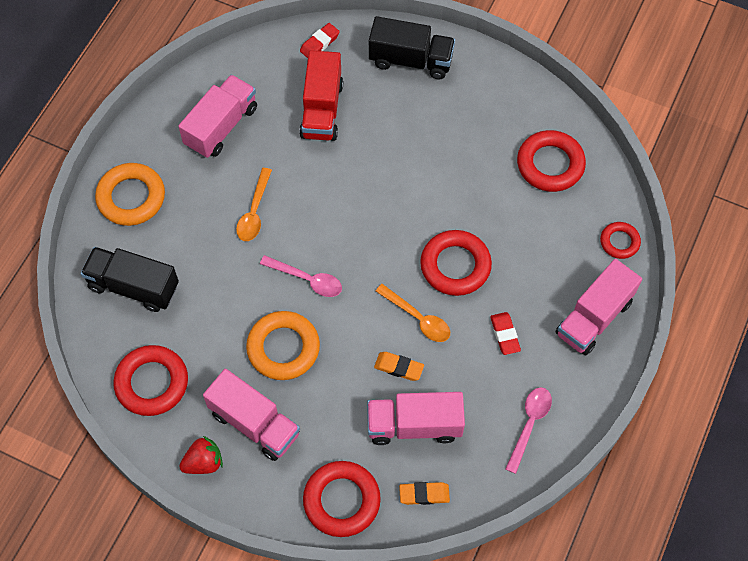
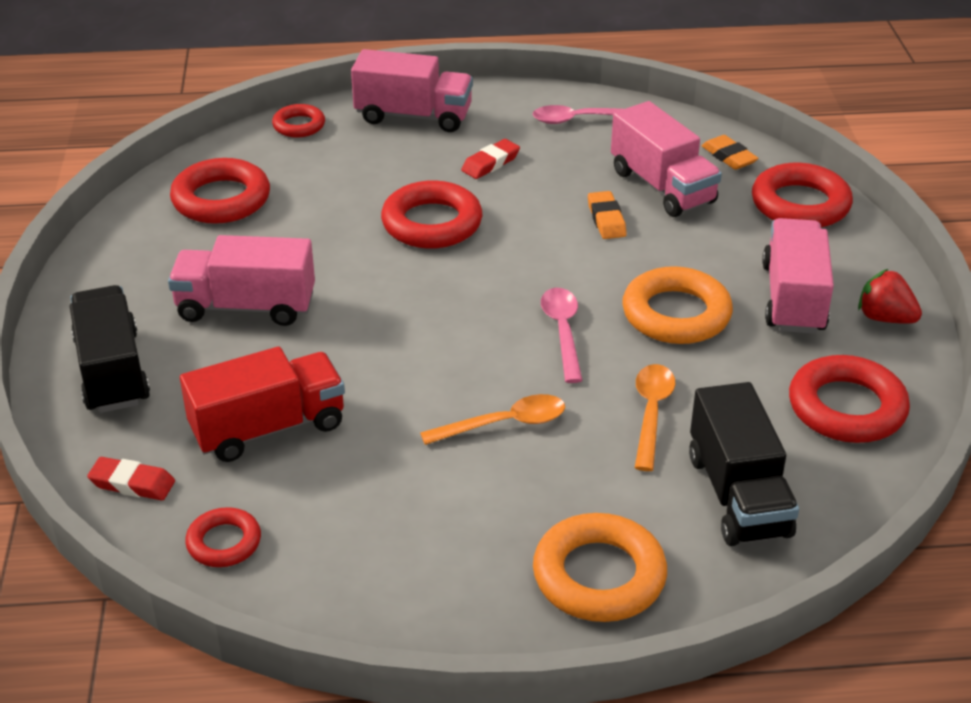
camera: 120 degrees left, 25 degrees down
(221, 126) = (380, 529): pink truck -> pink truck (246, 307)
(256, 65) = (224, 542): none -> red ring
(418, 318) = (530, 226): orange spoon -> orange spoon (651, 412)

